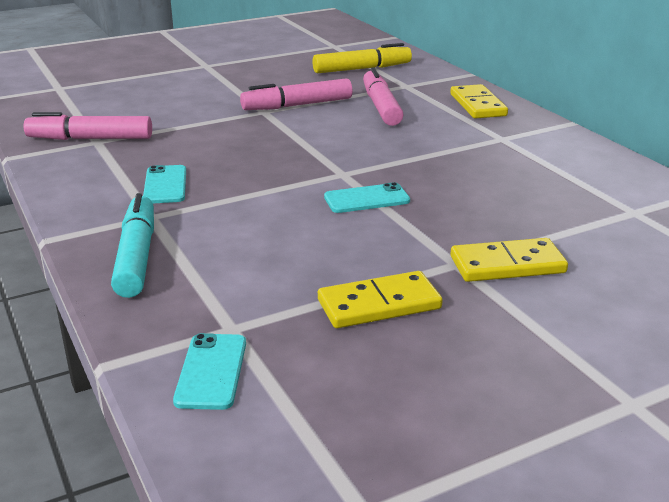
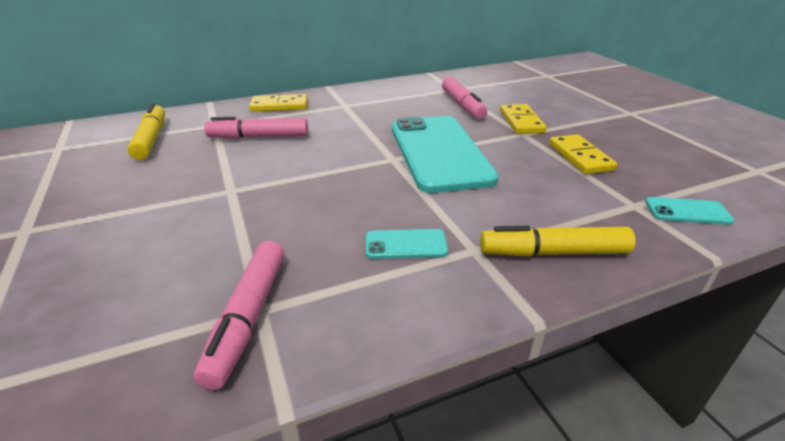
camera: 85 degrees left, 5 degrees up
(137, 256) = (553, 252): turquoise marker -> yellow marker
(297, 105) = (228, 173): pink marker -> pink marker (462, 105)
(366, 199) = (439, 152): turquoise phone -> turquoise phone, size x2.46

